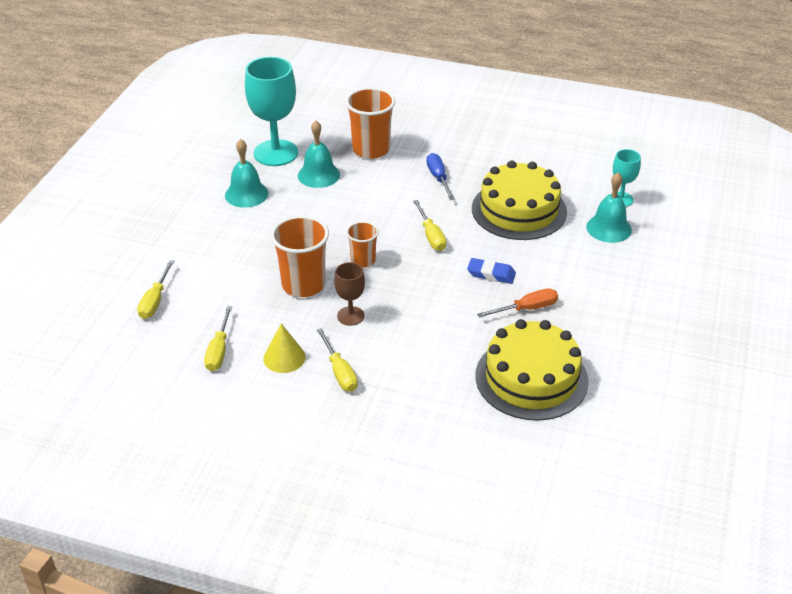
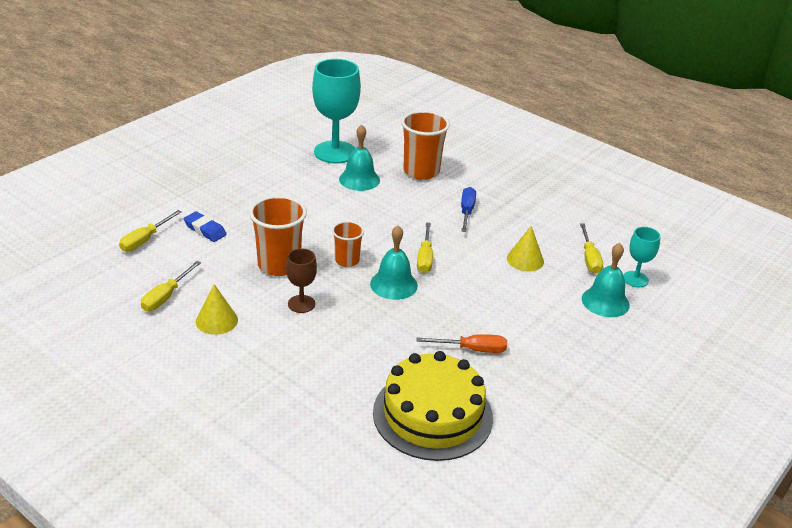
camera: 20 degrees right, 5 degrees down
(246, 194) = (285, 178): turquoise bell -> turquoise bell (393, 284)
(339, 372) = (256, 349): yellow screwdriver -> yellow screwdriver (589, 258)
(491, 274) = (459, 308): blue eraser -> blue eraser (205, 230)
(519, 210) = (525, 260): yellow cake -> yellow cone

